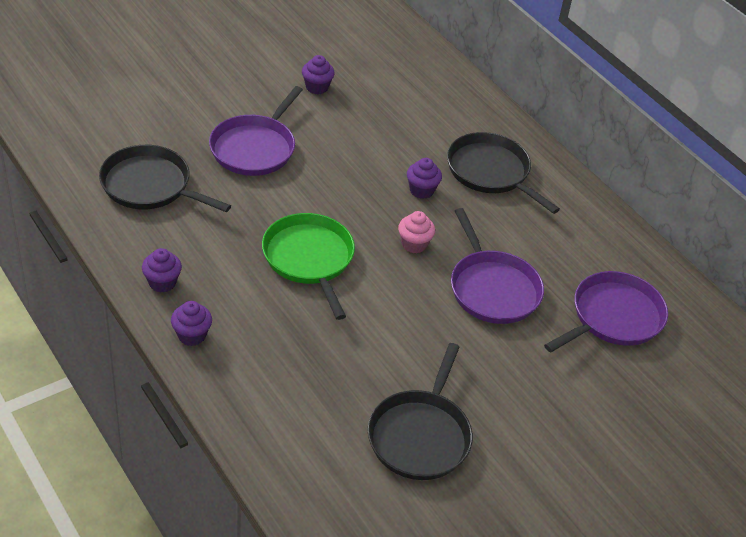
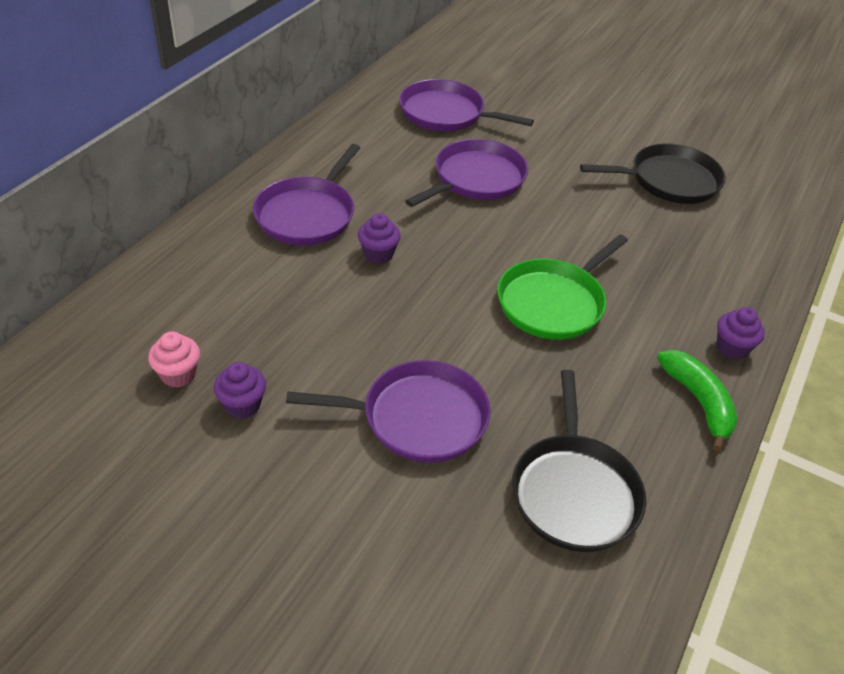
camera: 115 degrees left, 0 degrees up
(162, 282) = (698, 402): purple cupcake -> green banana
(414, 244) = (464, 238): pink cupcake -> pink cupcake (178, 375)
(491, 172) = (307, 214): black pan -> purple pan

